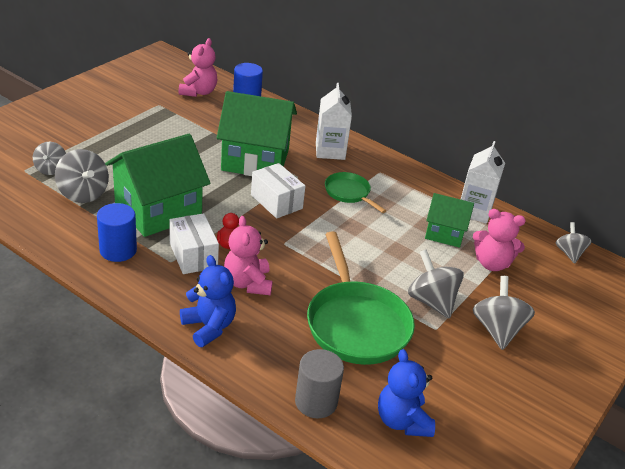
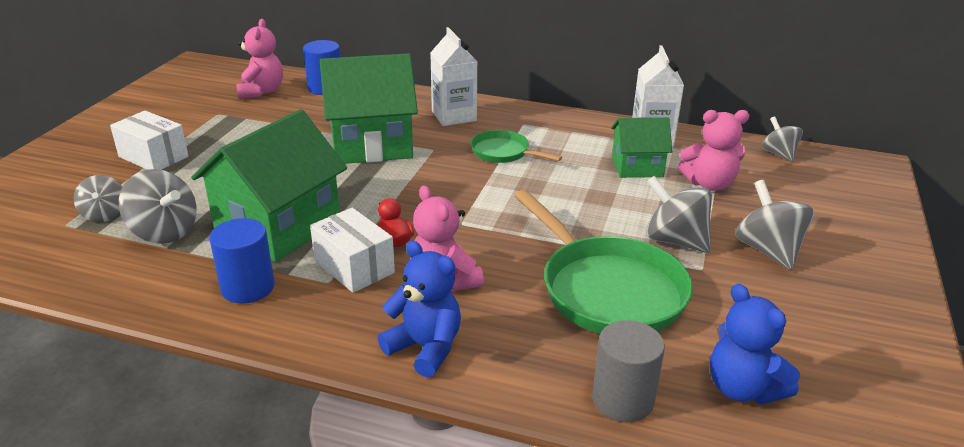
camera: 15 degrees left, 5 degrees down
(276, 201) = (424, 181): white box -> white box (153, 157)

